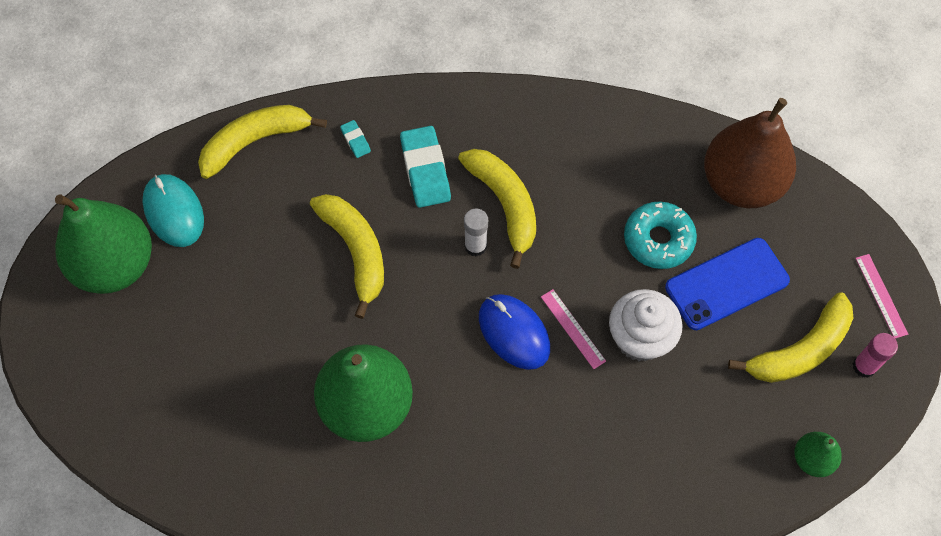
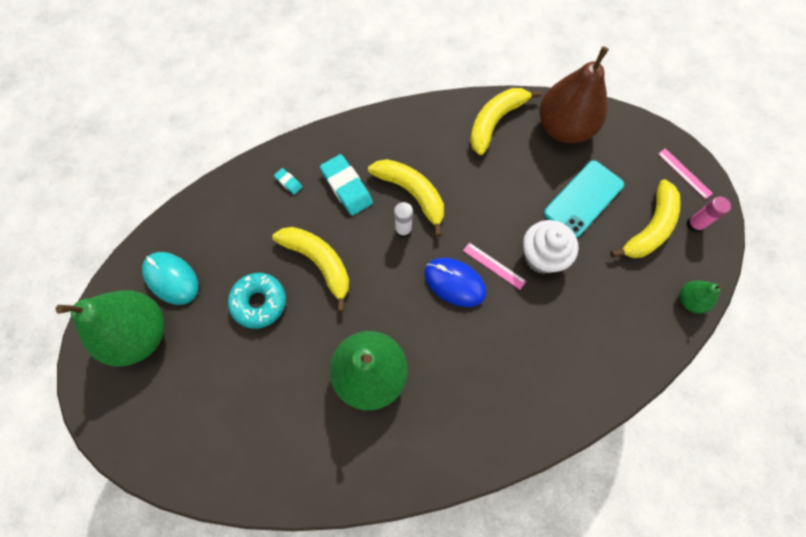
camera: 20 degrees left, 5 degrees up
(255, 142) = (215, 207): yellow banana -> yellow banana (495, 122)
(658, 240) = (526, 184): turquoise donut -> turquoise donut (259, 302)
(726, 284) = (583, 199): blue phone -> turquoise phone

